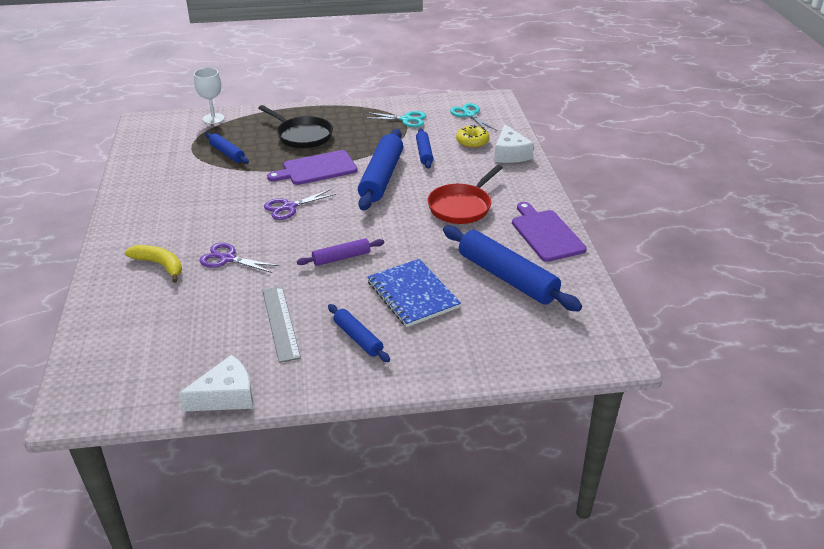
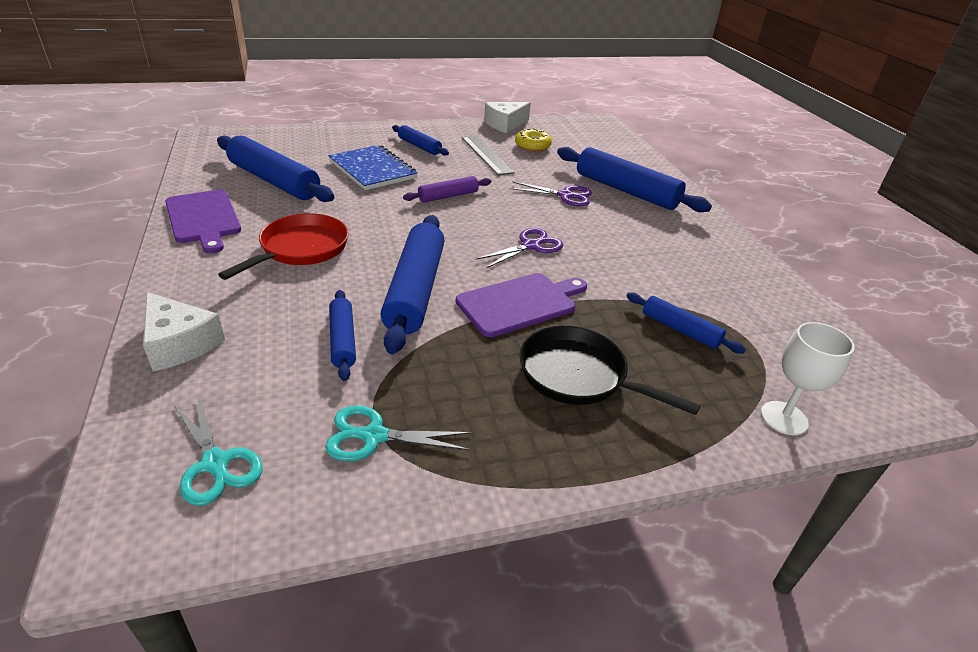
camera: 170 degrees right, 0 degrees up
(160, 265) = (626, 191): yellow banana -> blue rolling pin
(472, 142) = (241, 372): yellow donut -> yellow donut (532, 146)
(510, 154) = (179, 343): white cheese -> white cheese turned 150 degrees clockwise

